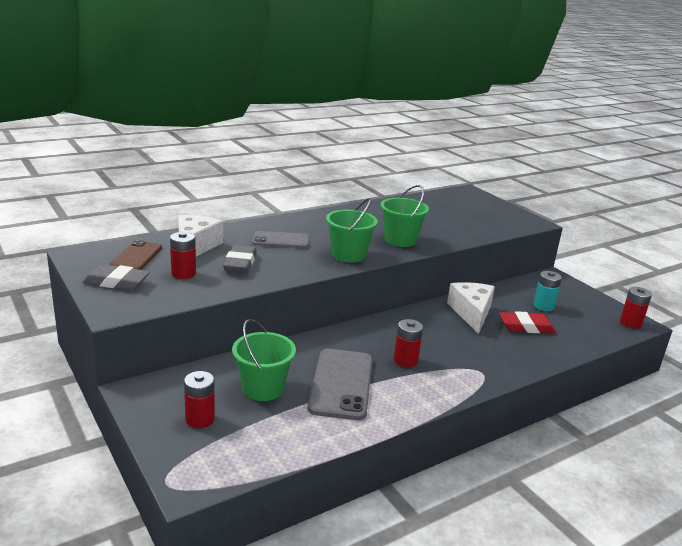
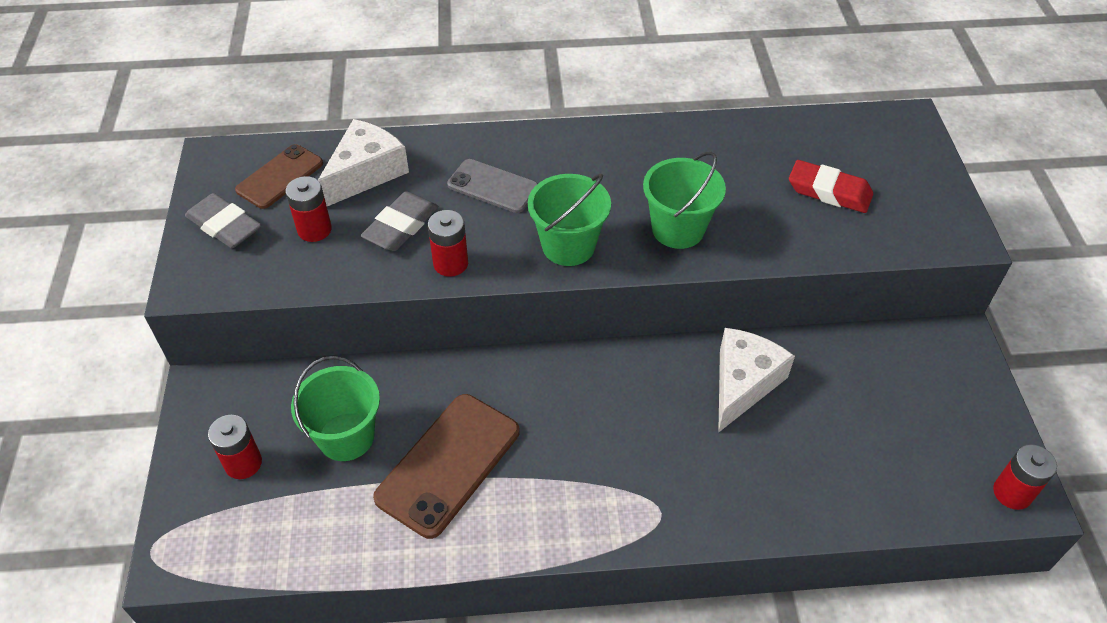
camera: 30 degrees right, 25 degrees up
(341, 384) = (448, 464): grey phone -> brown phone
(405, 360) = (566, 450): red battery -> red battery (450, 263)
(526, 327) = (810, 442): red eraser -> red eraser (829, 191)
(543, 306) = (881, 405): turquoise battery -> none

